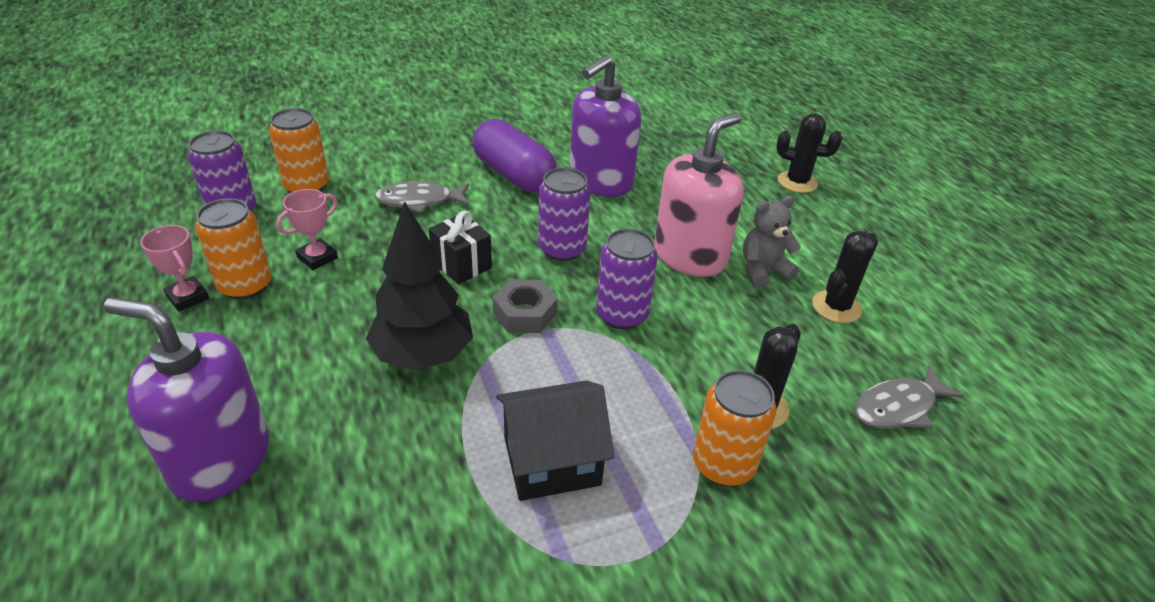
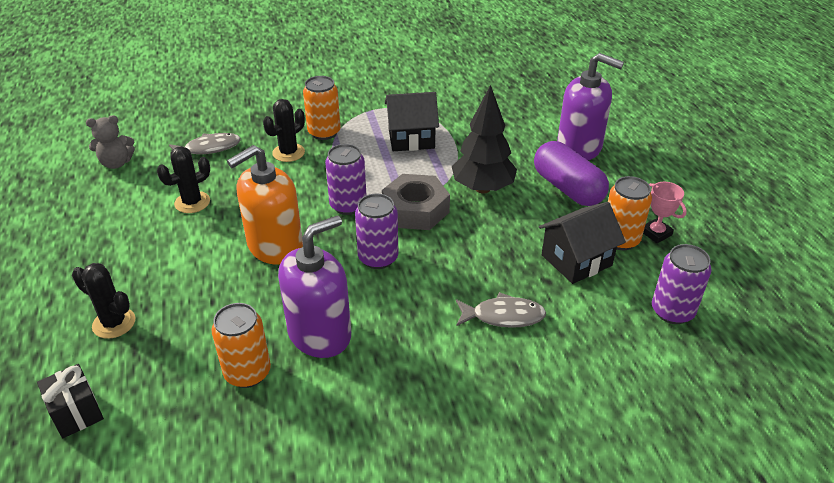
camera: 170 degrees left, 0 degrees up
(307, 186) = (619, 341): orange can -> orange can (247, 373)
(317, 258) = (576, 260): pink trophy -> black house
(461, 265) = (461, 248): black gift -> black gift (77, 413)
(513, 175) = (409, 347): purple capsule -> purple capsule (568, 188)
(524, 313) = (415, 210): grey nut -> grey nut, size x1.51
(690, 256) = (275, 246): pink soap dispenser -> orange soap dispenser
(763, 270) = (224, 231): grey teddy bear -> grey teddy bear (116, 163)

